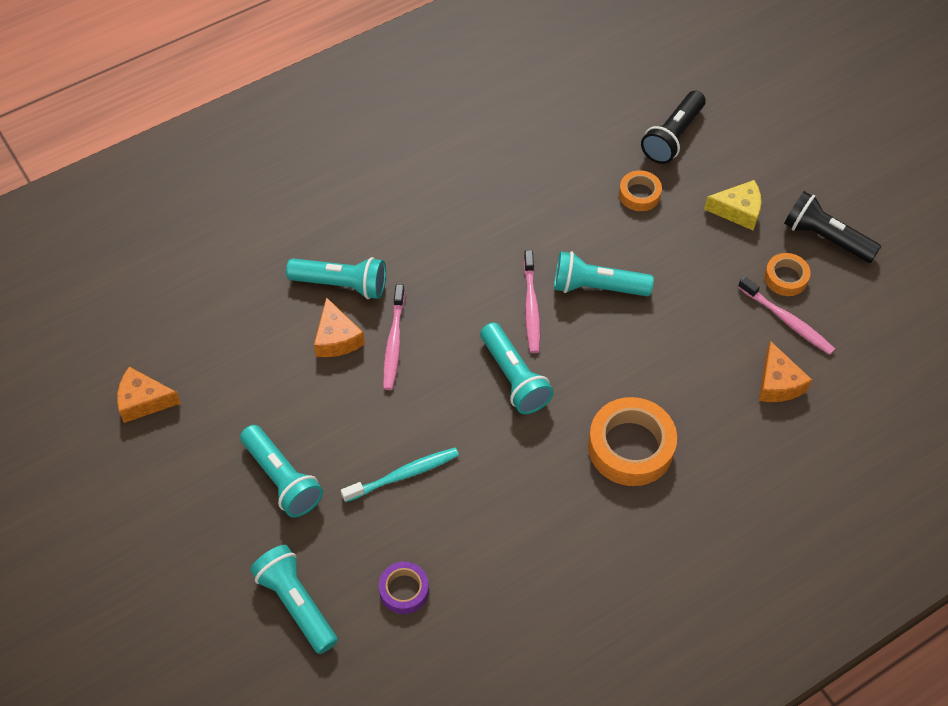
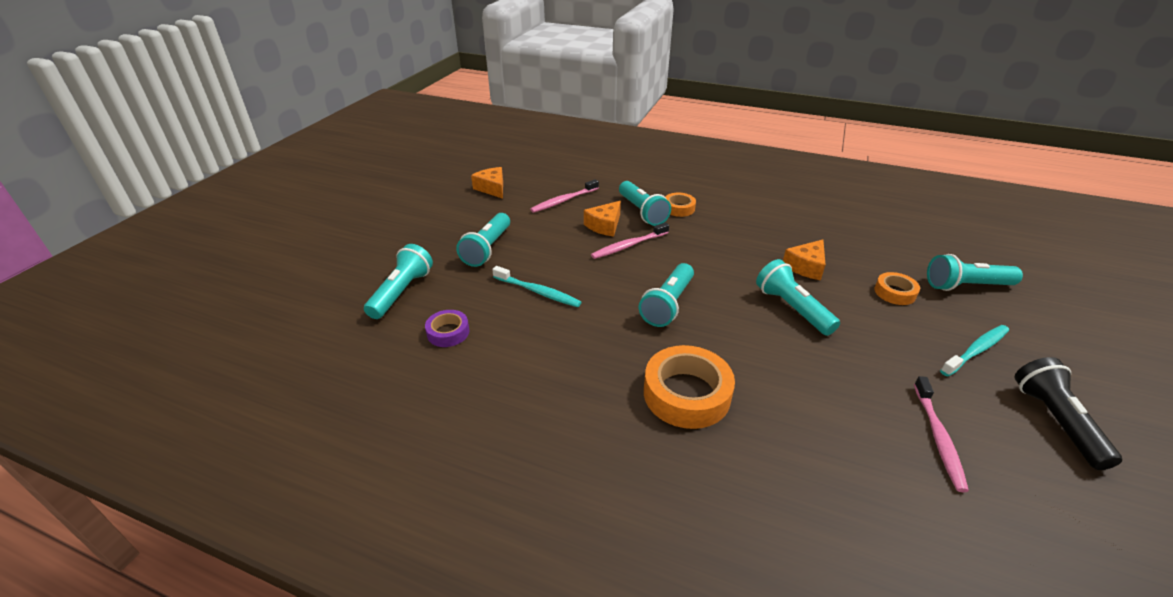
camera: 55 degrees right, 20 degrees down
(531, 307) = (731, 286): pink toothbrush -> pink toothbrush (563, 201)
(672, 137) = (966, 286): black flashlight -> turquoise flashlight
(738, 211) = (976, 350): yellow cheese -> turquoise toothbrush
(778, 383) = (871, 465): orange cheese -> orange cheese (806, 267)
(785, 278) = (973, 414): orange tape -> orange tape (679, 208)

